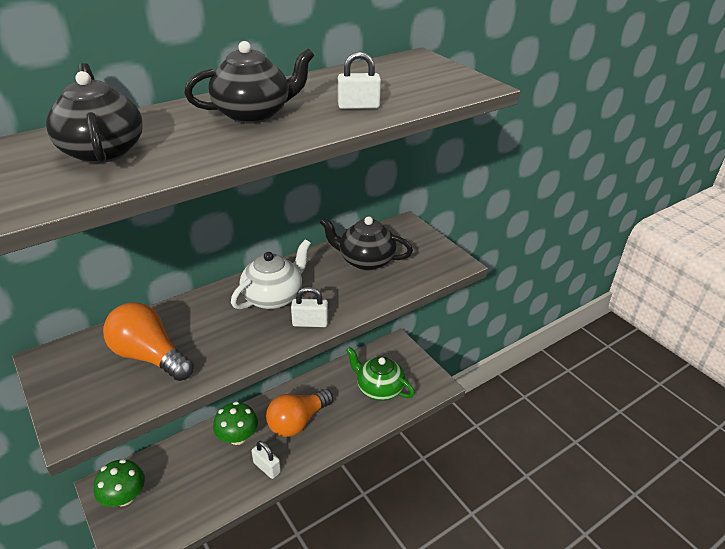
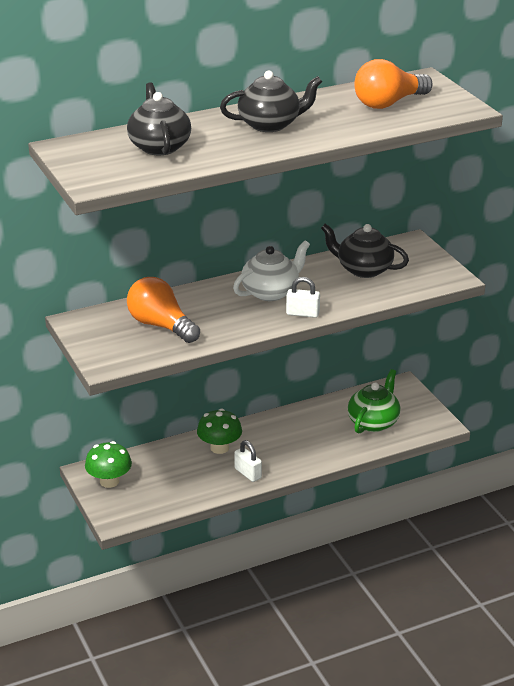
camera: 10 degrees right, 5 degrees down
(297, 422) = (282, 441): orange light bulb -> orange light bulb (388, 103)
(358, 106) = (356, 122): white padlock -> none
(379, 388) = (373, 422): green teapot -> green teapot turned 75 degrees clockwise

